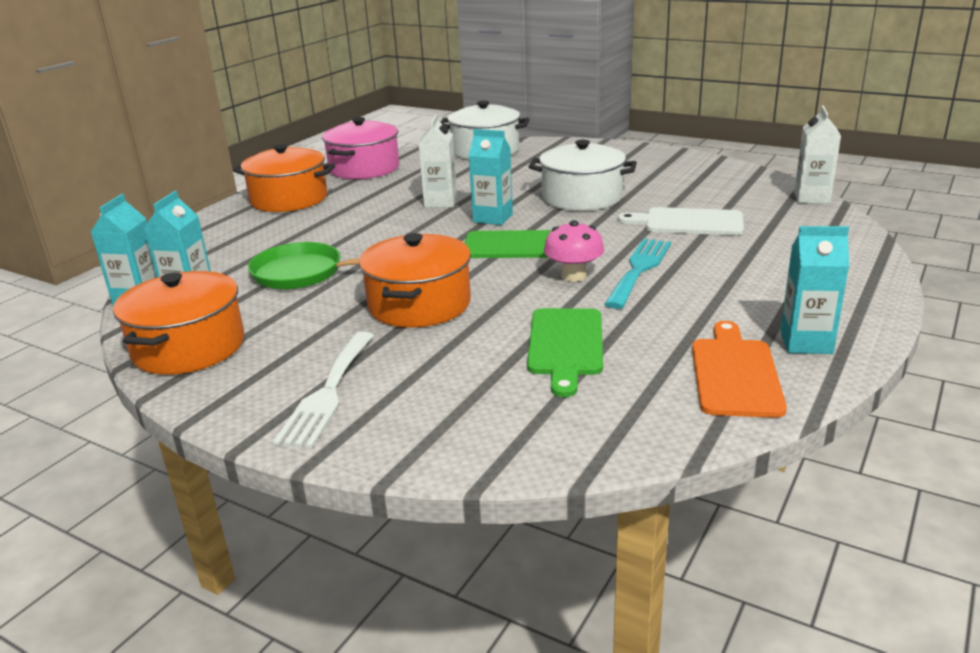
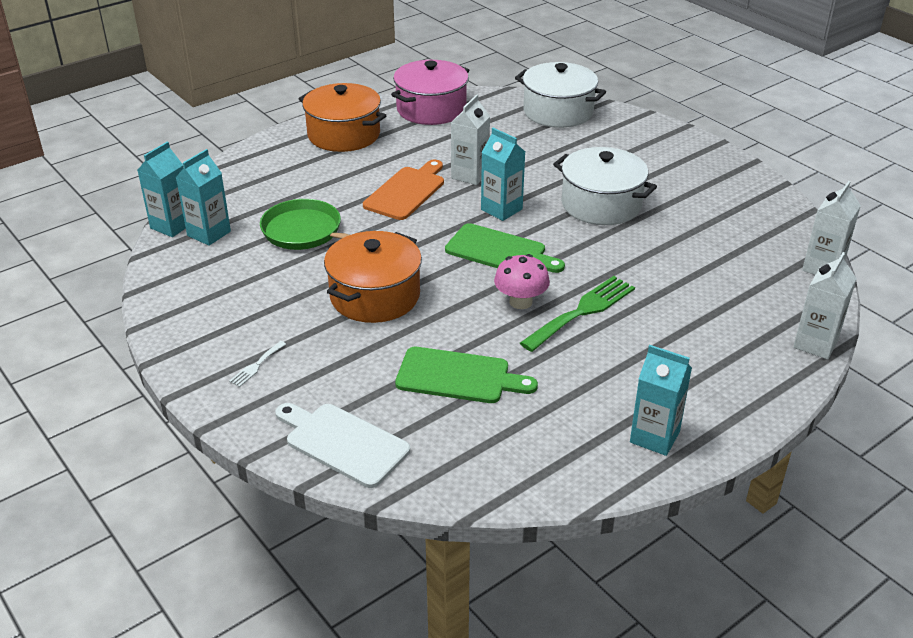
camera: 20 degrees right, 10 degrees up
(189, 347) = (184, 288): orange pot -> none
(328, 393) = (256, 365): white fork -> white fork, size x0.46
(566, 345) = (458, 376): green cutting board -> green cutting board turned 105 degrees counterclockwise
(639, 269) = (582, 311): turquoise fork -> green fork
(688, 222) = (673, 266): white cutting board -> white cutting board (343, 443)
(734, 373) = (568, 448): orange cutting board -> orange cutting board (406, 191)
(865, 245) = (815, 344): none -> white carton

